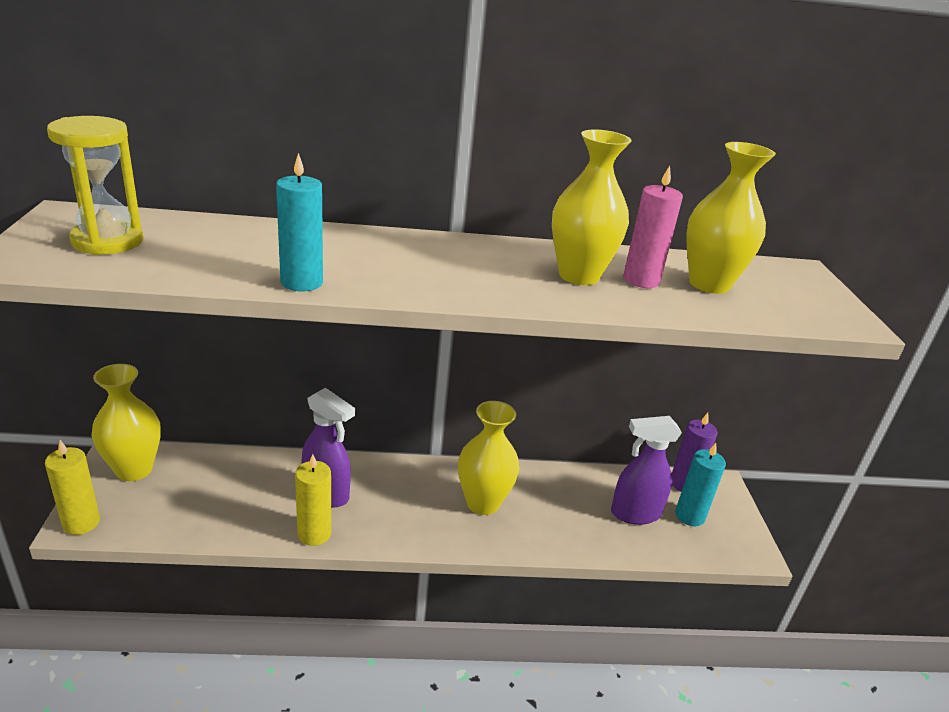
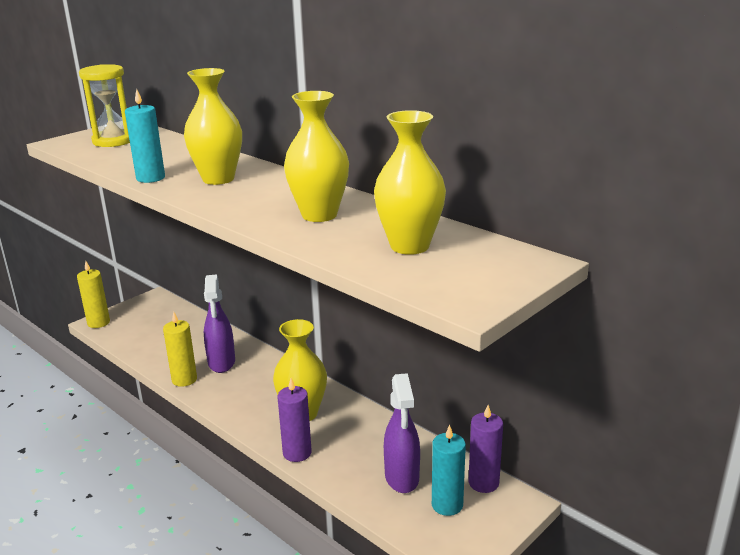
camera: 50 degrees right, 5 degrees down
(134, 469) = (152, 308): yellow vase -> yellow vase (218, 179)
(534, 542) = (297, 453): none -> purple candle
(634, 513) = (402, 478): purple spray bottle -> purple spray bottle turned 135 degrees counterclockwise
(641, 280) = (359, 229): pink candle -> none

